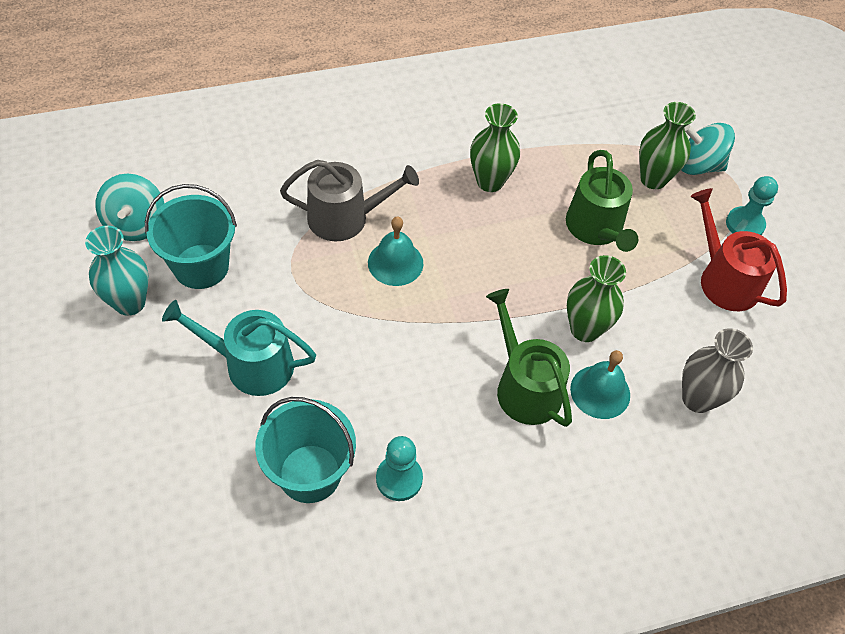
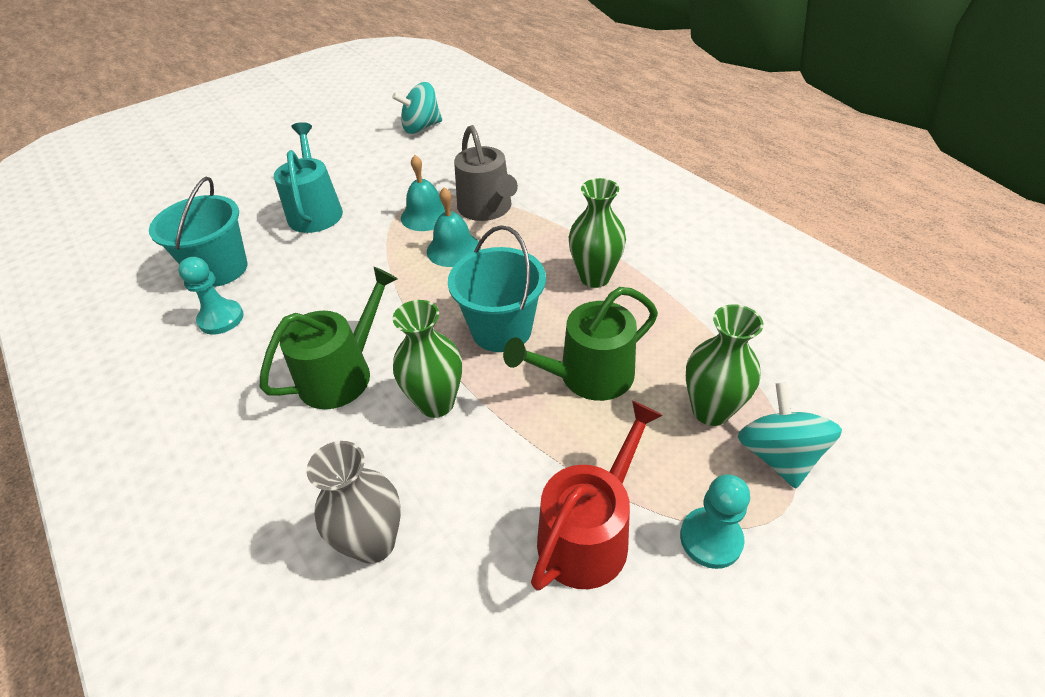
camera: 75 degrees right, 10 degrees down
(130, 303) = (351, 147): turquoise vase -> none
(201, 266) = (397, 162): turquoise bucket -> turquoise bucket (501, 330)
(600, 391) = (355, 438): turquoise bell -> turquoise bell (426, 215)

